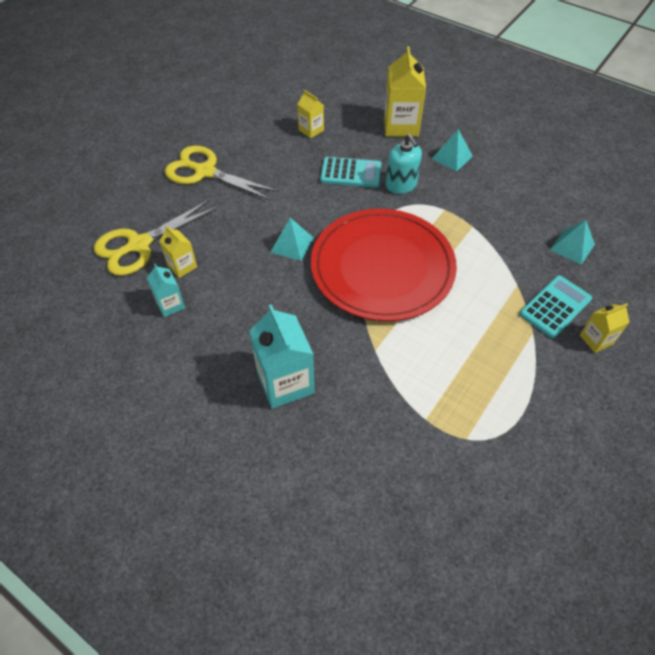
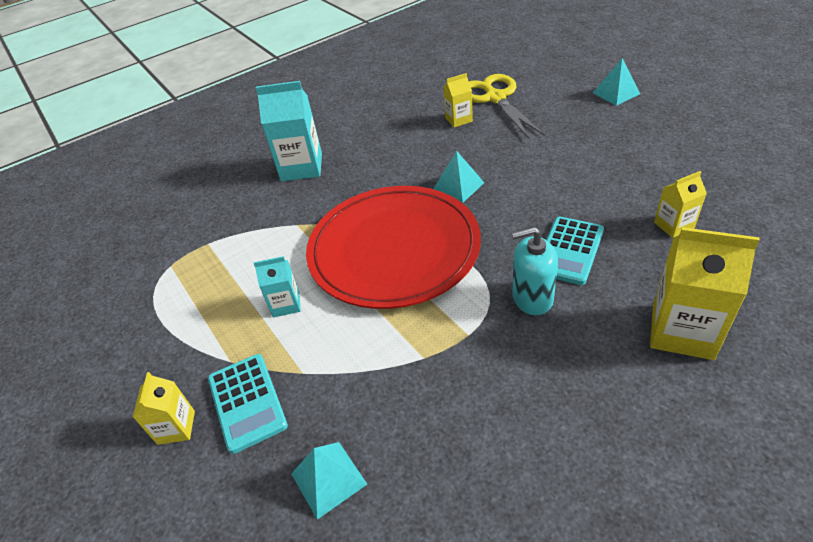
camera: 115 degrees right, 10 degrees down
(170, 304) = (417, 114): turquoise carton -> turquoise carton (286, 304)
(205, 172) = (595, 135): yellow scissors -> none
(452, 157) = (587, 380): turquoise pyramid -> turquoise pyramid (616, 93)

